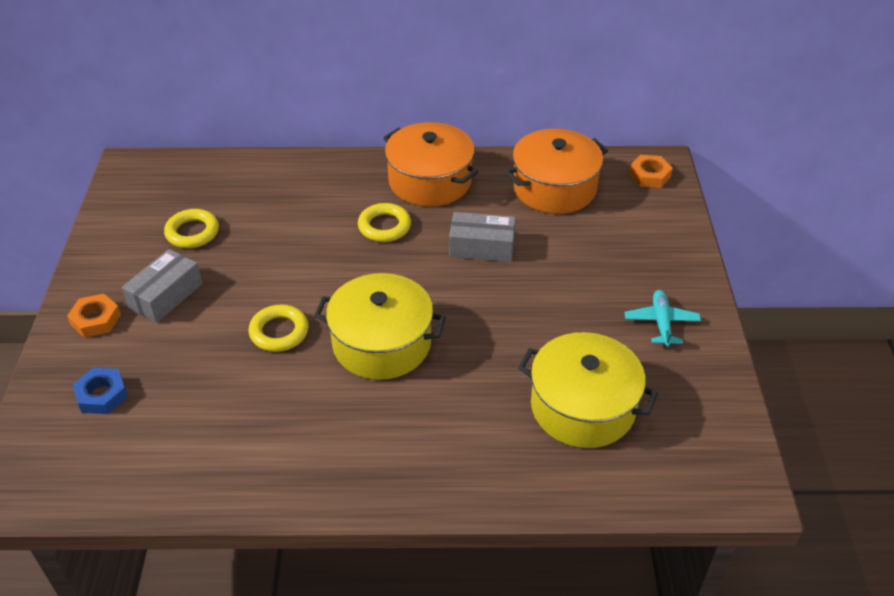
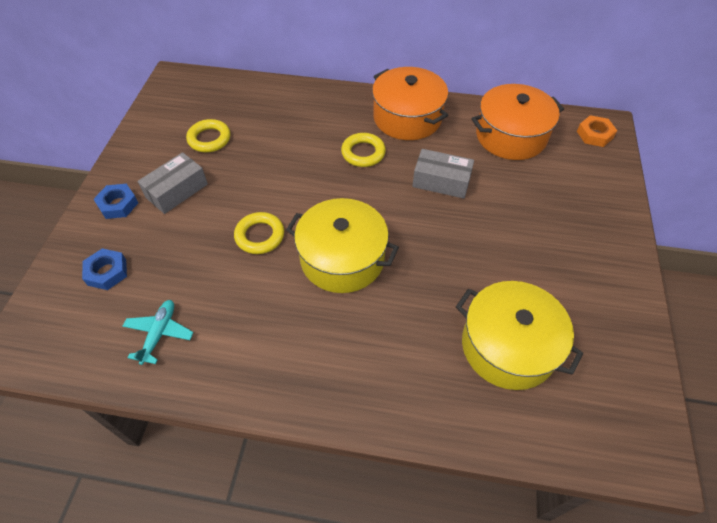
camera: 10 degrees right, 10 degrees up
(96, 320) = (118, 204): orange nut -> blue nut
(661, 323) = (589, 274): turquoise plane -> turquoise plane (159, 334)

